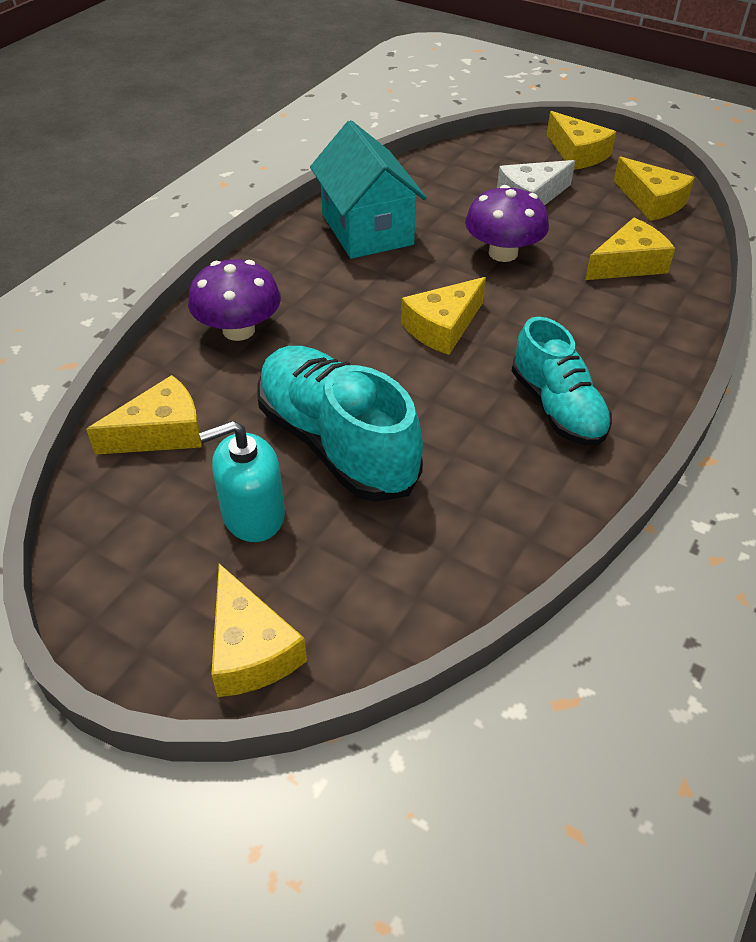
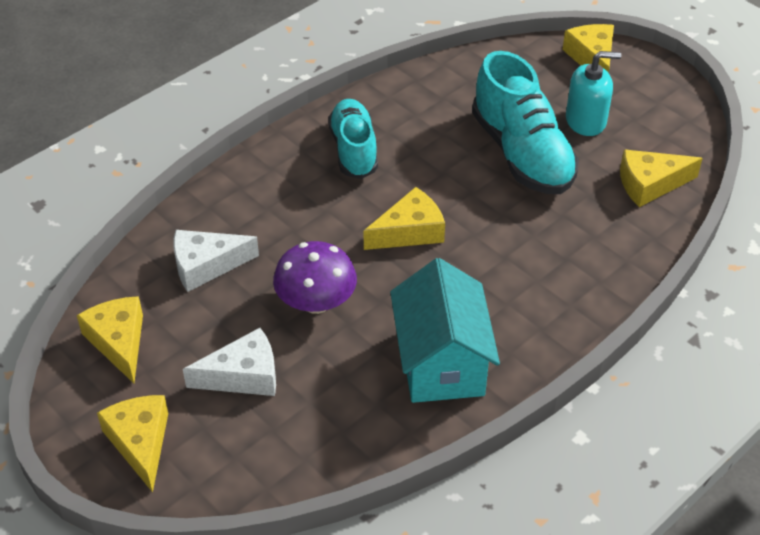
camera: 165 degrees left, 0 degrees up
(238, 330) = (587, 262): purple mushroom -> none
(628, 264) = (206, 265): yellow cheese -> white cheese

